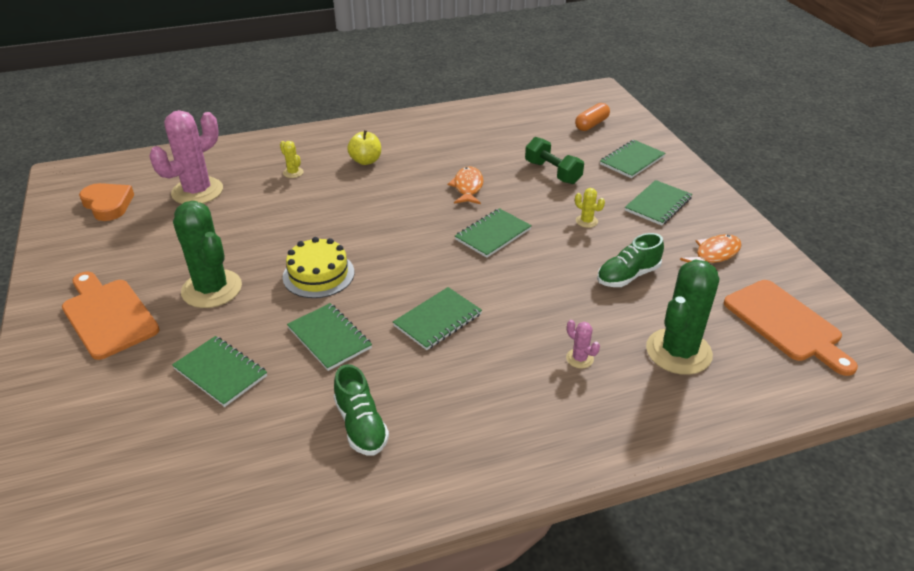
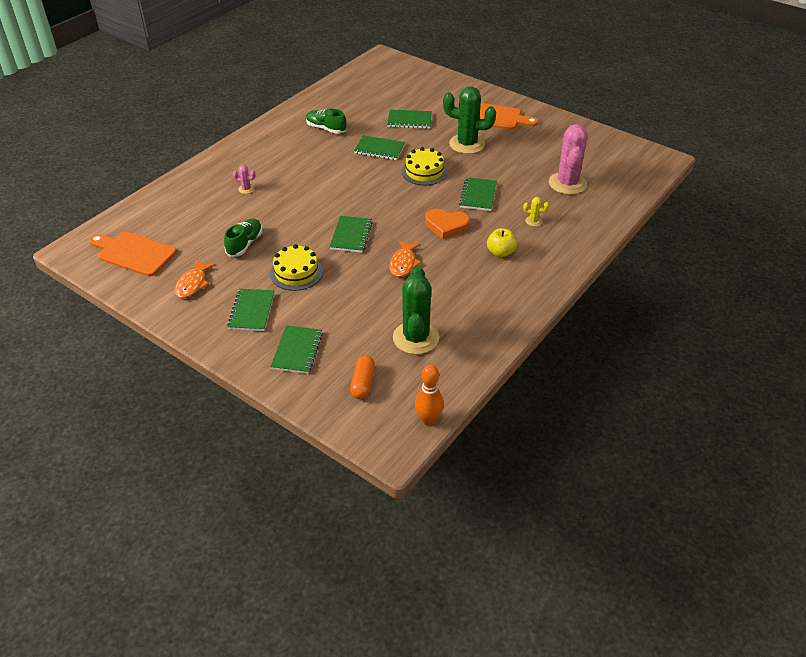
camera: 145 degrees right, 5 degrees up
(108, 204) = (599, 155): orange heart -> orange heart (446, 226)
(437, 320) = (335, 177): green notebook -> green notebook (478, 195)
(468, 187) = (403, 263): orange fish -> orange fish turned 45 degrees clockwise
(552, 172) = (353, 306): green dumbbell -> none
(560, 93) = (428, 420): none -> orange bowling pin
(586, 221) = (296, 272): yellow cactus -> yellow cake
(678, 352) = (194, 213): green cactus -> green cactus (416, 338)

